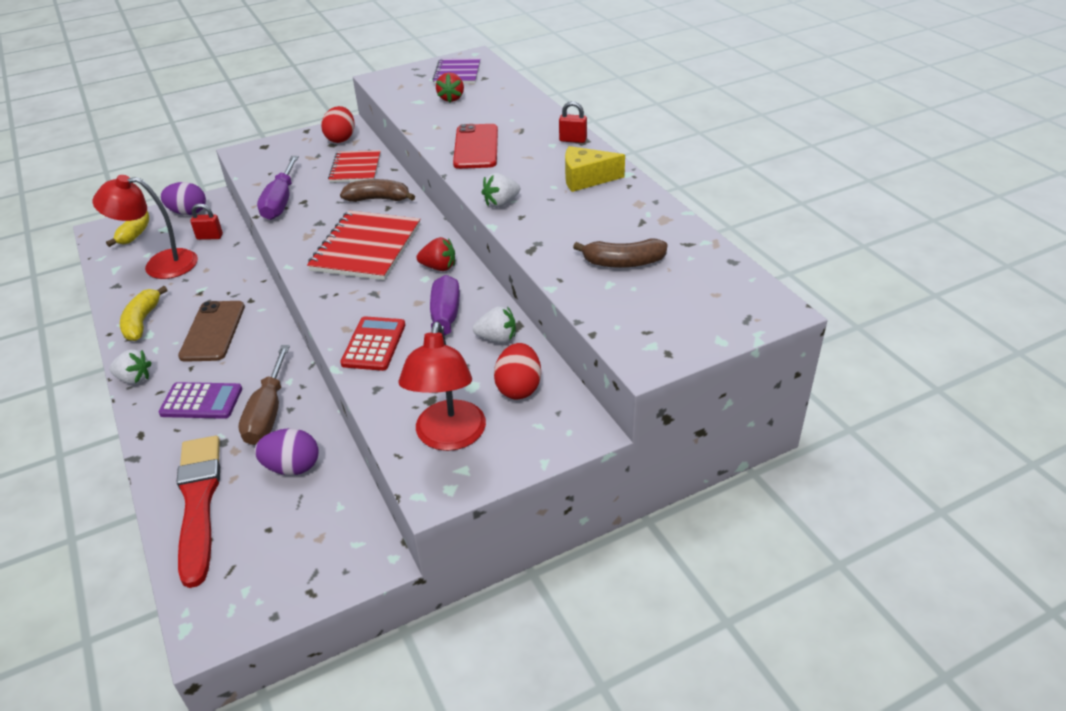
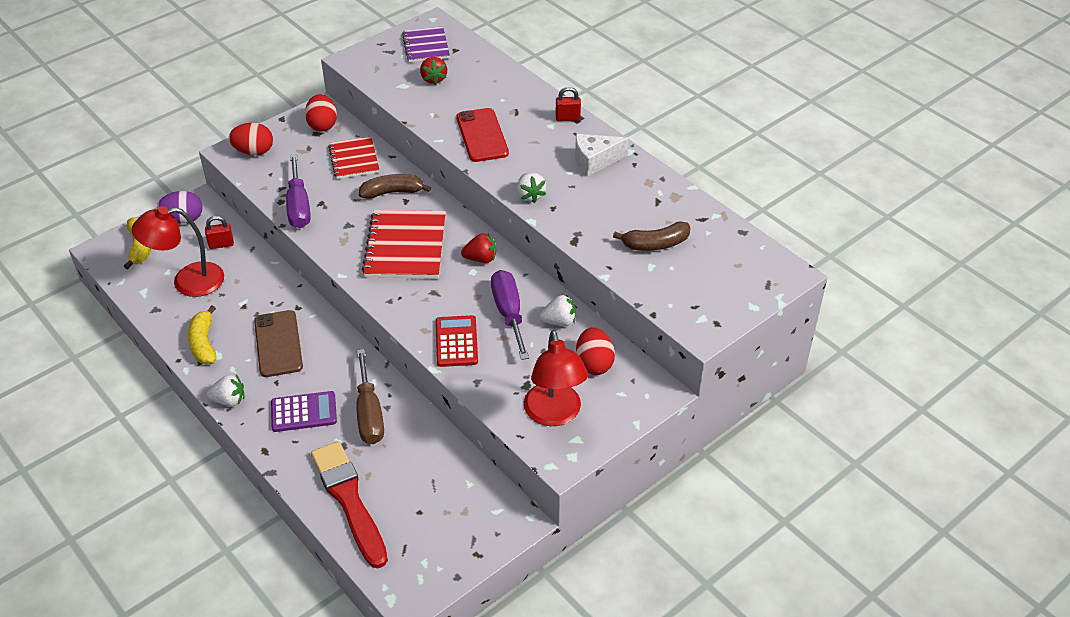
camera: 15 degrees left, 5 degrees up
(265, 154) = (254, 151): none -> red egg
(292, 467) = (414, 458): purple egg -> none
(501, 203) = (530, 196): white strawberry -> white strawberry turned 60 degrees counterclockwise
(586, 179) = (595, 161): yellow cheese -> white cheese

